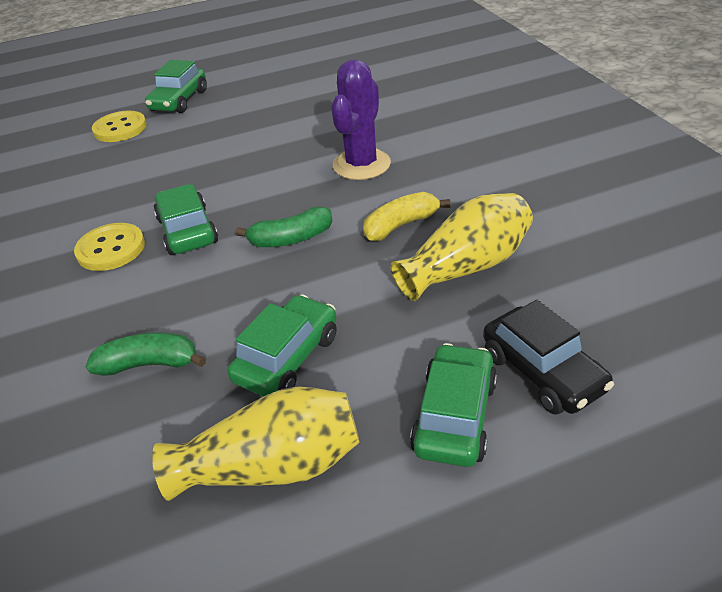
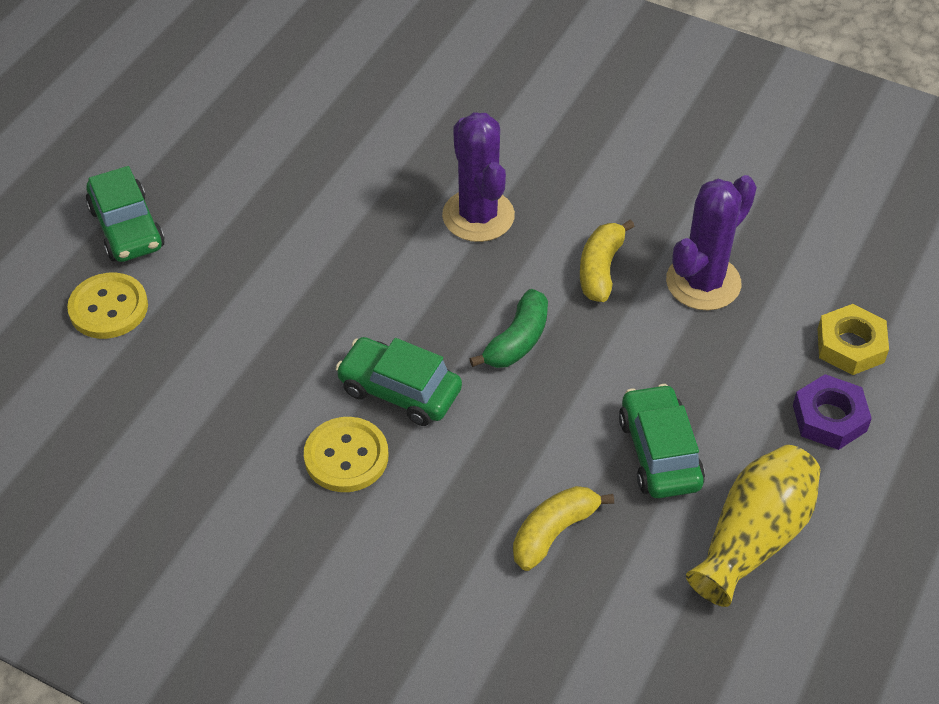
camera: 45 degrees left, 10 degrees up
(149, 364) = (553, 532): green banana -> yellow banana
(455, 416) = (829, 418): green car -> purple nut
(466, 267) = (703, 282): yellow vase -> purple cactus
(542, 372) = (850, 345): black car -> yellow nut

